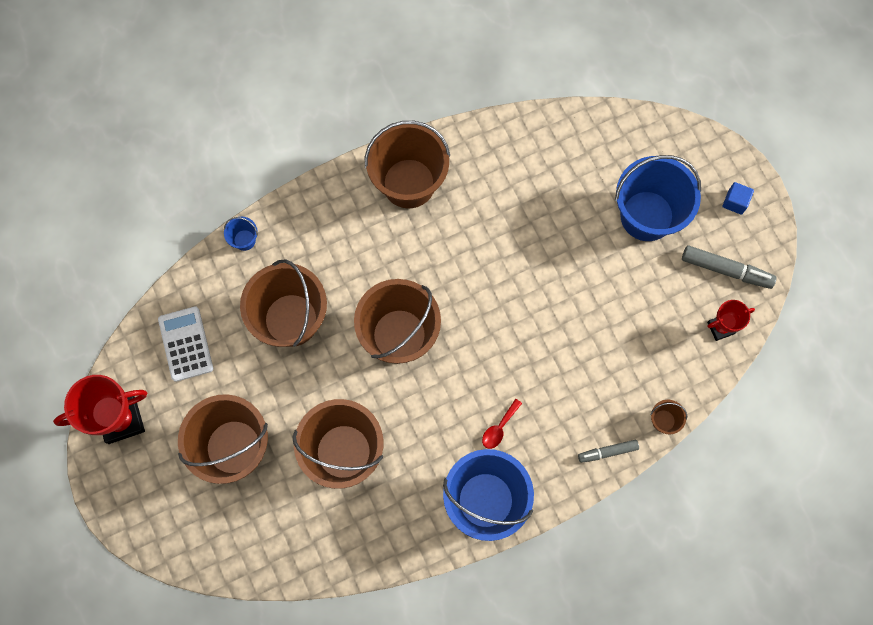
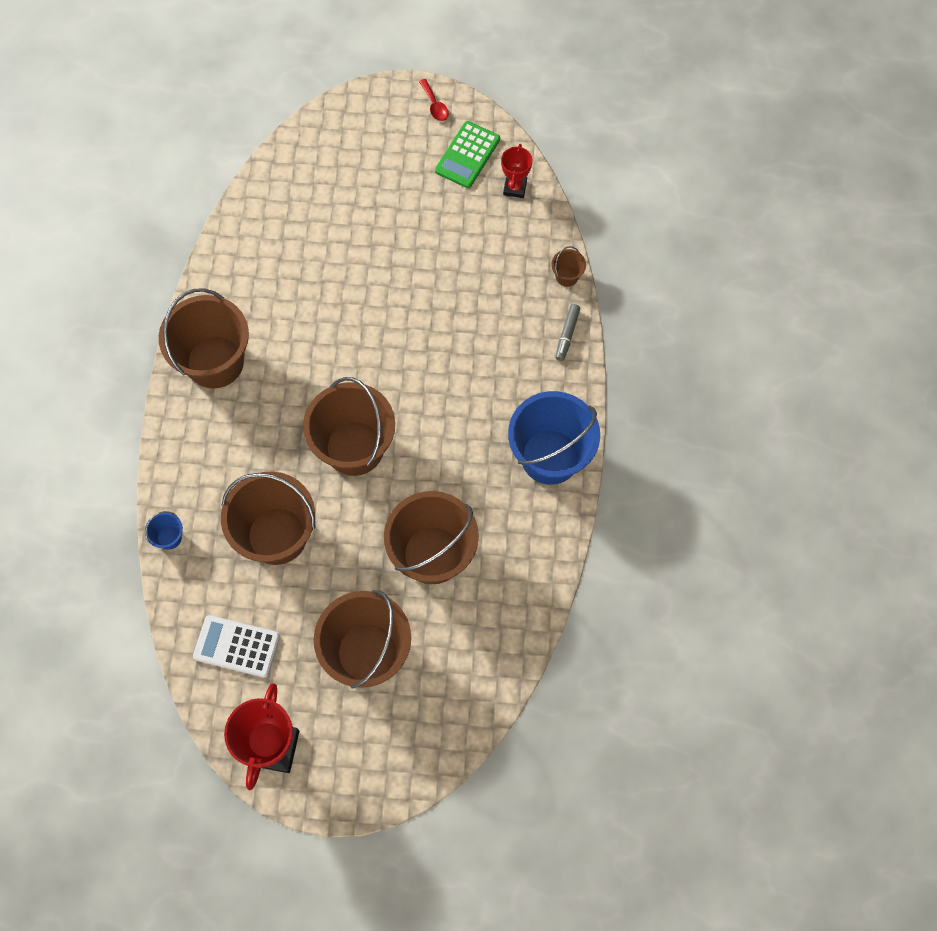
camera: 60 degrees left, 5 degrees down
(499, 428) = (492, 410): red spoon -> red spoon (434, 105)
(647, 216) = (379, 187): blue bucket -> none
(726, 270) = (467, 155): grey marker -> green calculator
(735, 202) = (413, 114): blue cube -> none

